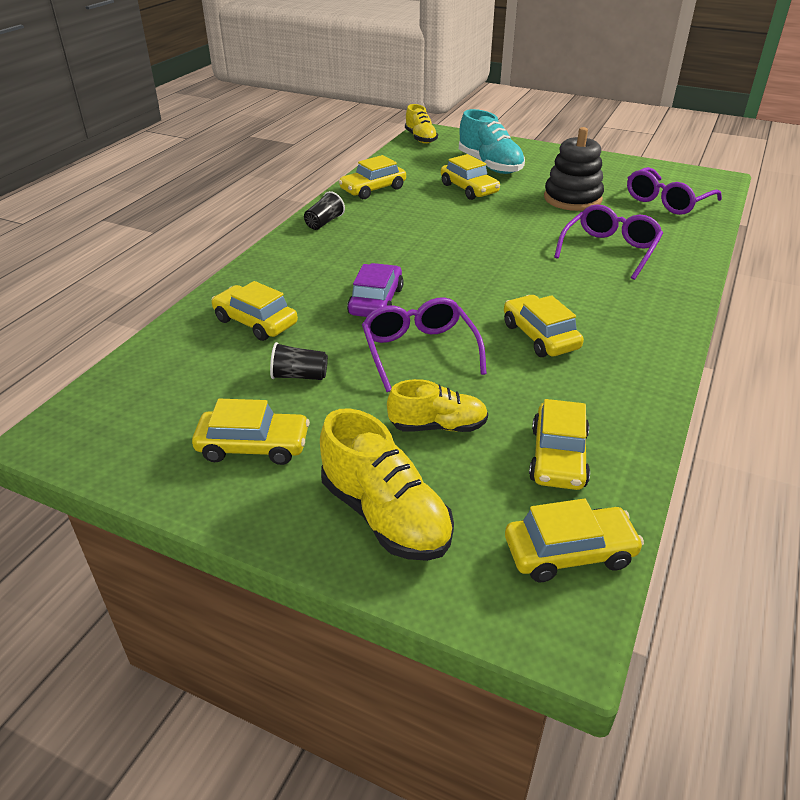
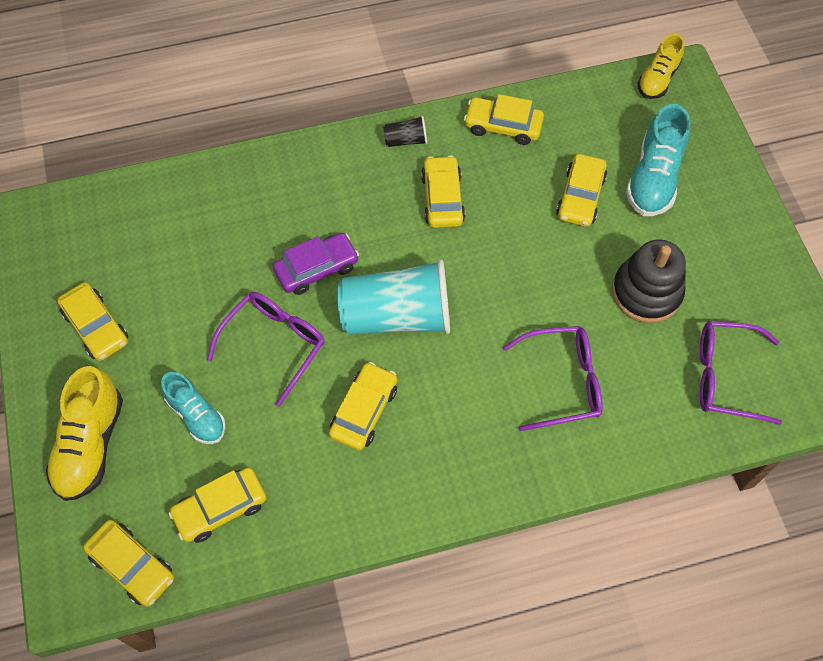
camera: 50 degrees right, 25 degrees up
(255, 322) = (223, 216): yellow car -> yellow car (442, 198)
(299, 376) = (184, 294): black cup -> none
(438, 426) = (197, 415): yellow shoe -> turquoise shoe
(470, 286) = (397, 316): none -> turquoise cup

